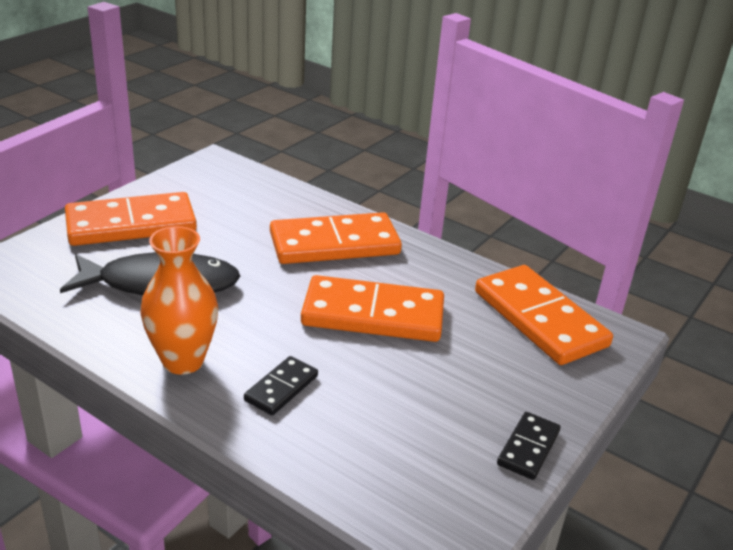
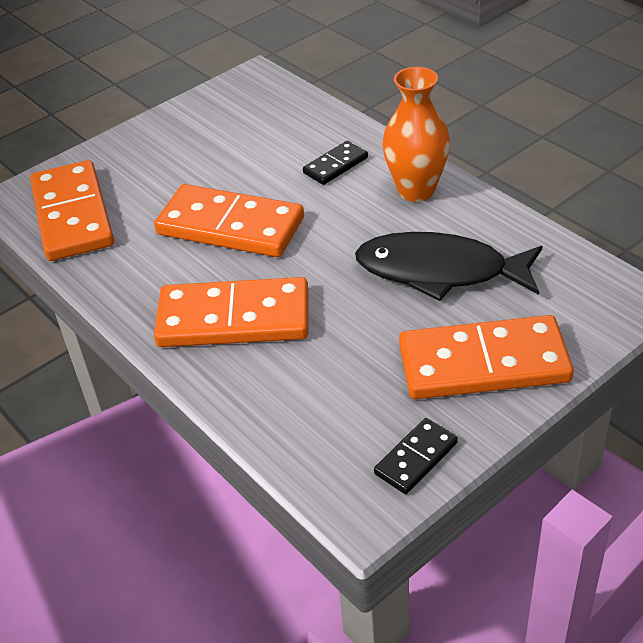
camera: 160 degrees left, 10 degrees up
(528, 448) = (167, 120): black domino -> black domino (416, 458)

